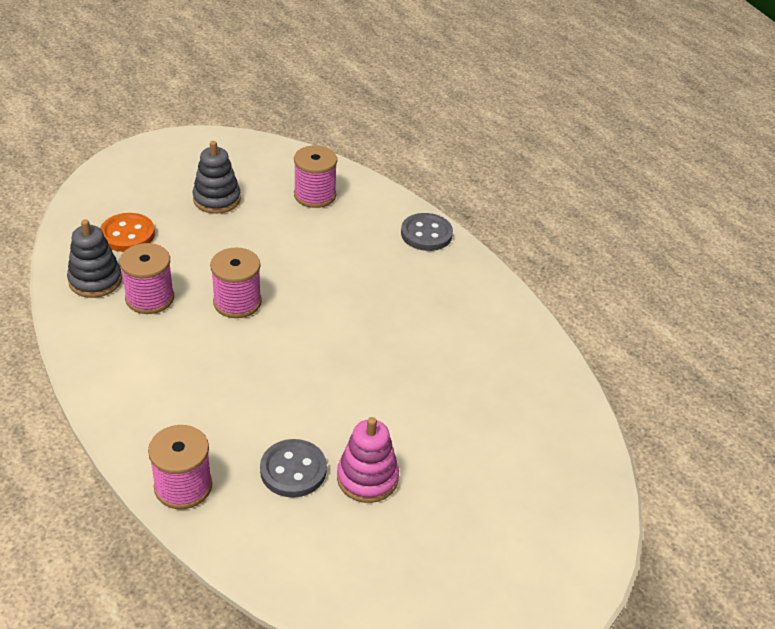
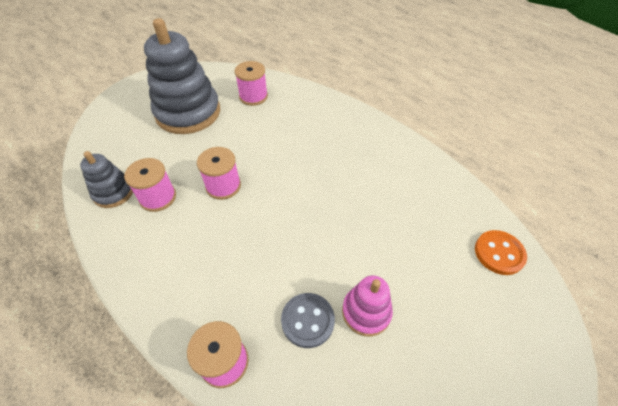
camera: 10 degrees left, 10 degrees up
(127, 234) = (130, 151): orange button -> orange button (499, 253)
(217, 199) = (188, 113): grey stacking toy -> grey stacking toy, size x1.97
(426, 234) = (335, 108): grey button -> none

